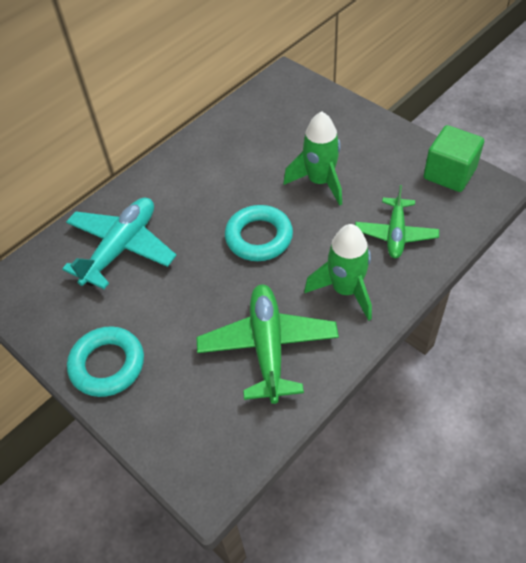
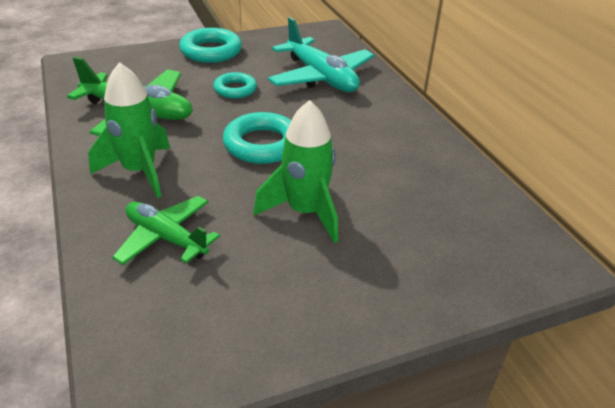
camera: 110 degrees right, 15 degrees down
(181, 299) = (235, 89): none -> turquoise ring
(449, 173) = (210, 348): green cube -> none

